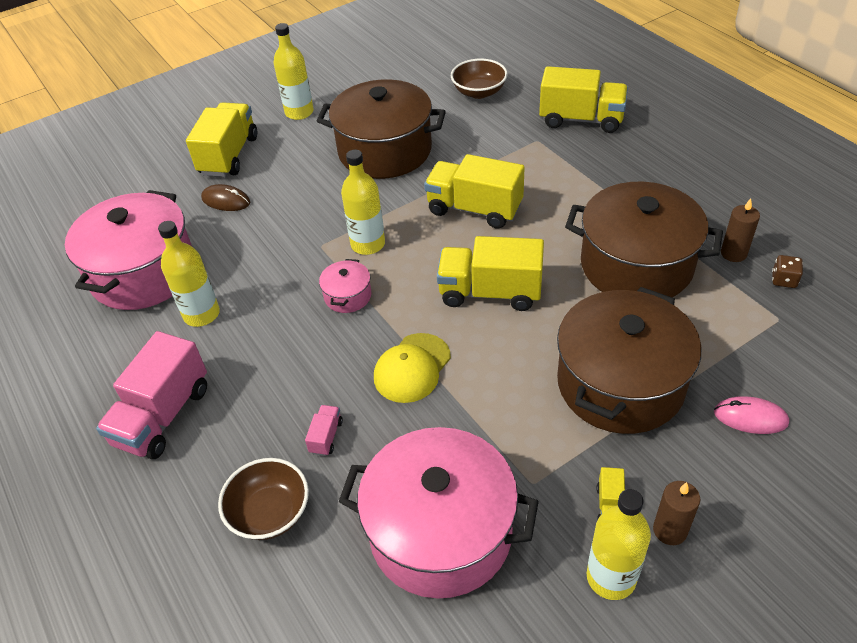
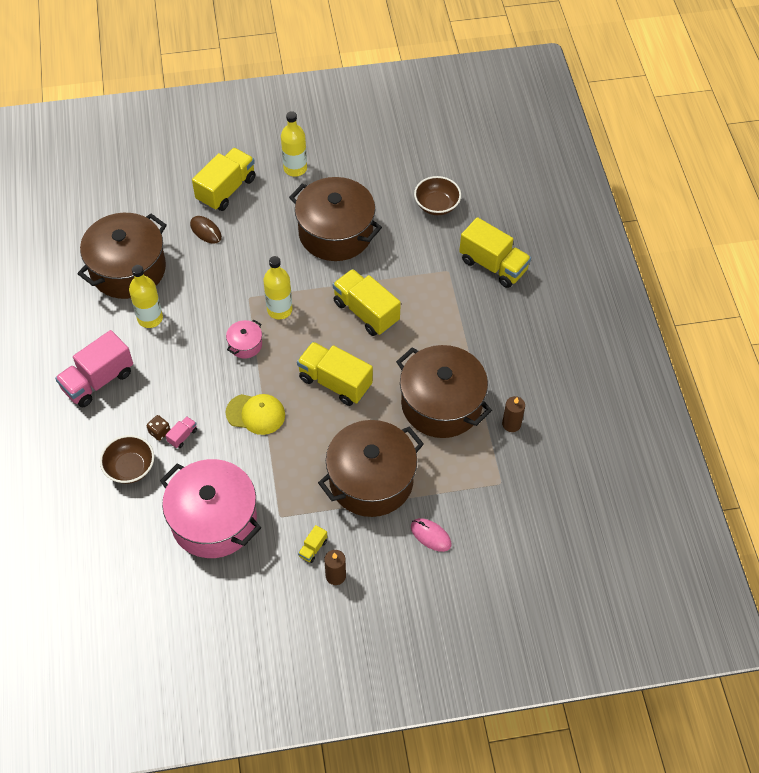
camera: 20 degrees right, 10 degrees up
(143, 273) = (128, 269): pink pot -> brown pot
(412, 368) = (256, 414): yellow cap -> yellow cap turned 135 degrees counterclockwise
(611, 577) = (287, 585): yellow bottle -> none
(784, 280) = (527, 458): brown dice -> brown dice (159, 432)

